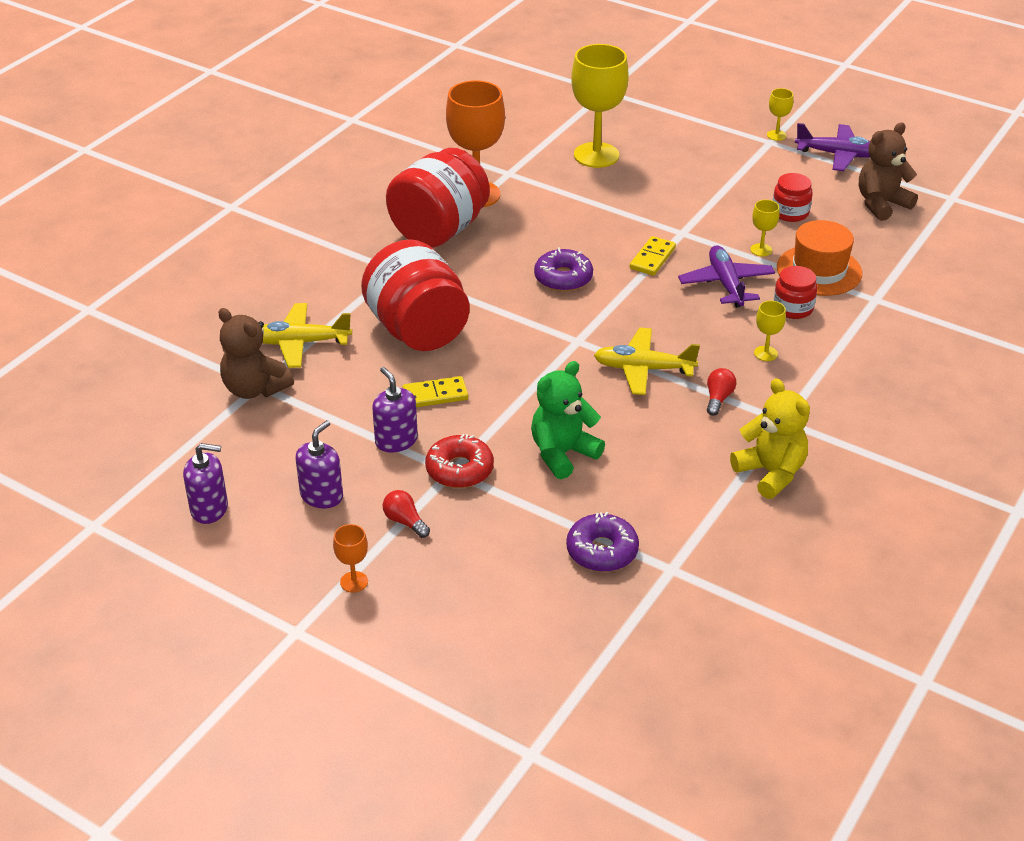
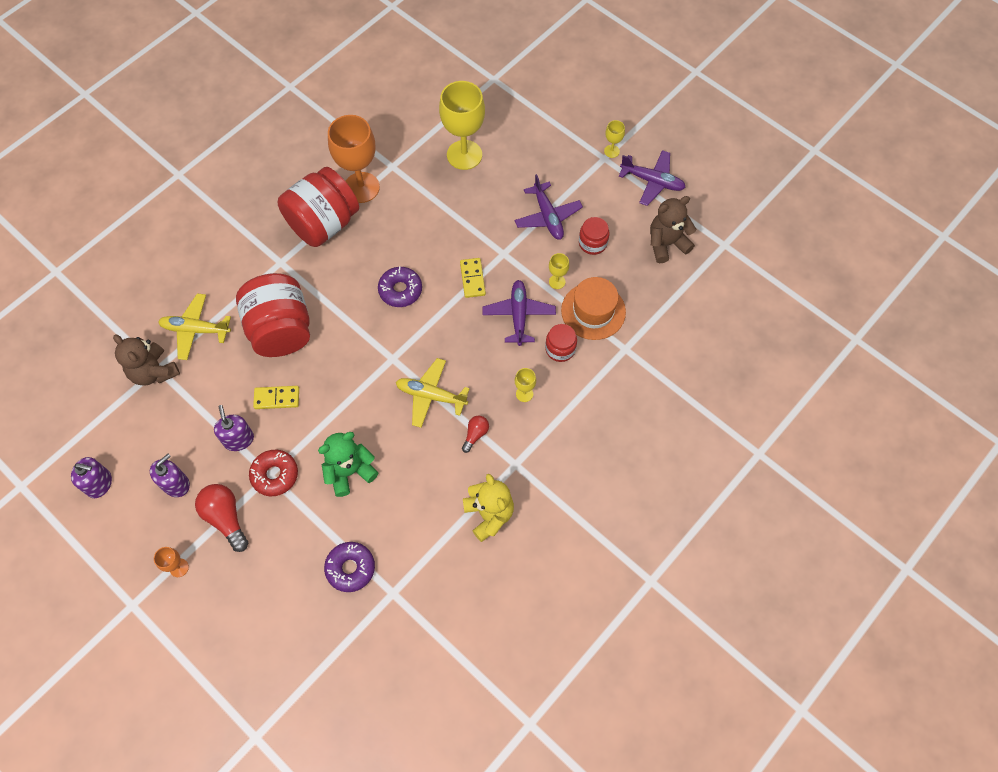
camera: 10 degrees right, 25 degrees up
(405, 521) = (226, 518): red light bulb -> red light bulb, size x1.77
(652, 258) = (472, 279): yellow domino -> yellow domino turned 45 degrees counterclockwise
(723, 196) = (547, 216): none -> purple plane

